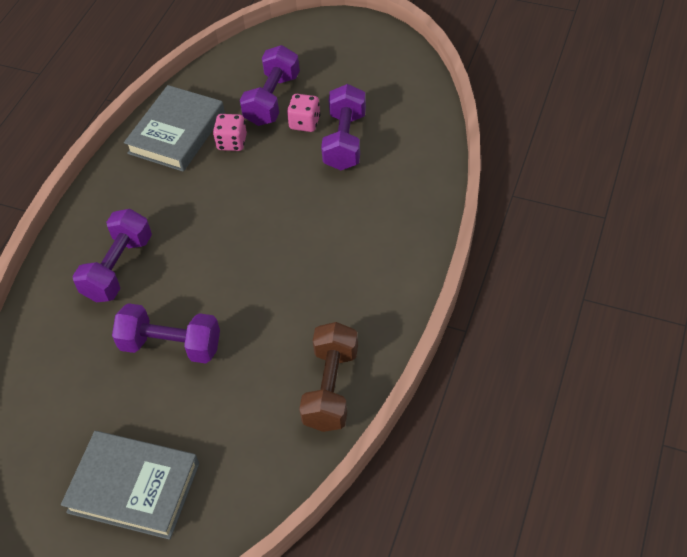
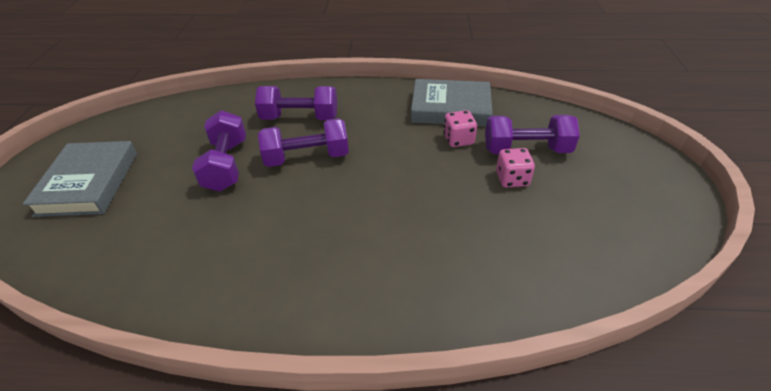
camera: 70 degrees right, 10 degrees down
(331, 388) = (177, 287): brown dumbbell -> none
(345, 141) = (507, 215): purple dumbbell -> purple dumbbell (307, 157)

